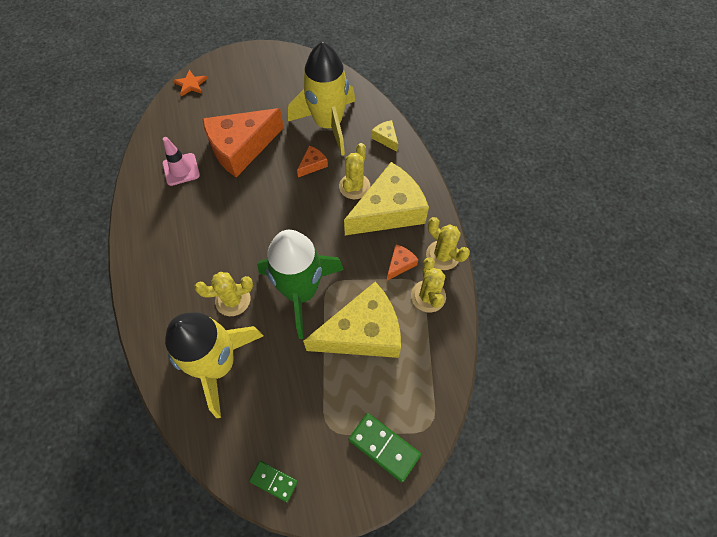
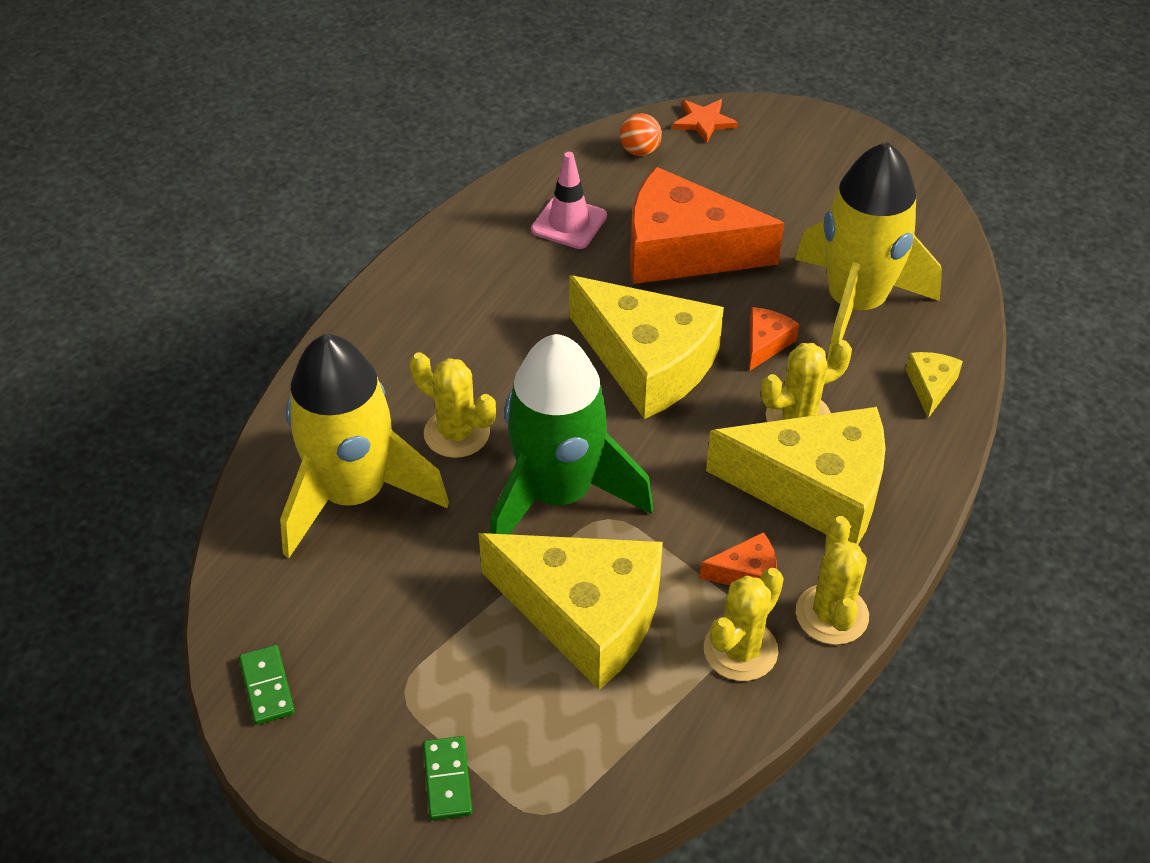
camera: 45 degrees right, 15 degrees down
(177, 115) = (640, 151): none -> orange ball
(277, 207) = (648, 362): none -> yellow cheese
(312, 165) = (766, 343): orange cheese -> orange cheese turned 60 degrees counterclockwise
(384, 447) = (447, 780): green domino -> green domino, size x0.64

